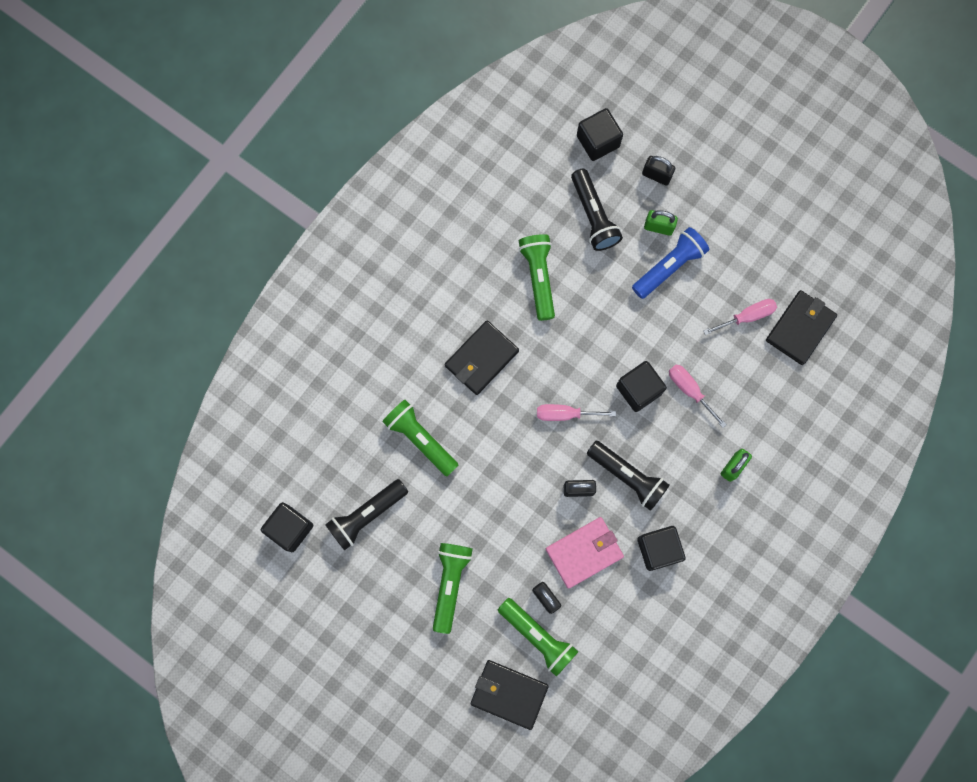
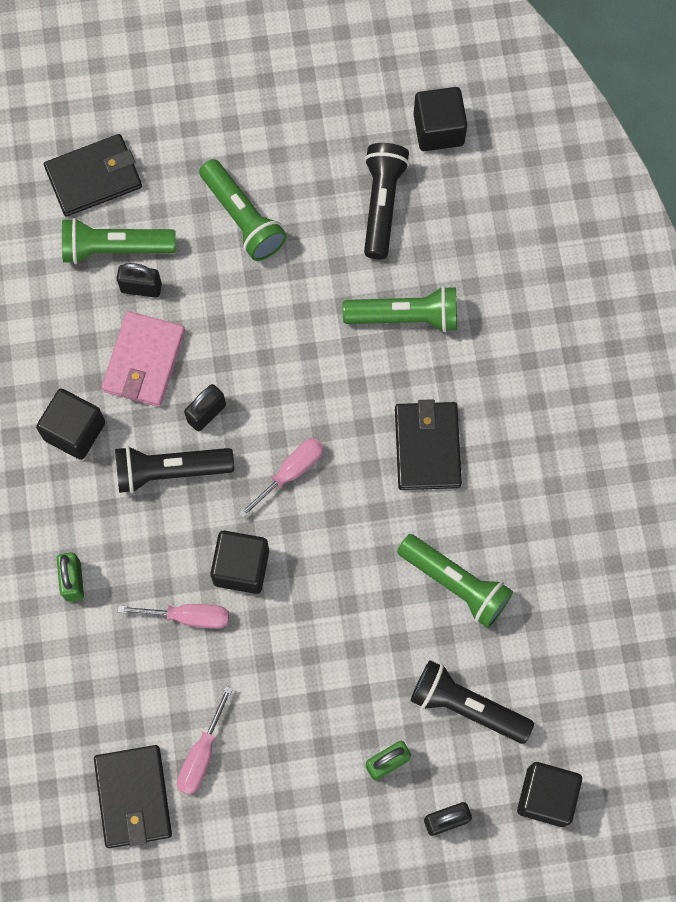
camera: 135 degrees right, 5 degrees down
(669, 266) = (334, 729): blue flashlight -> none

